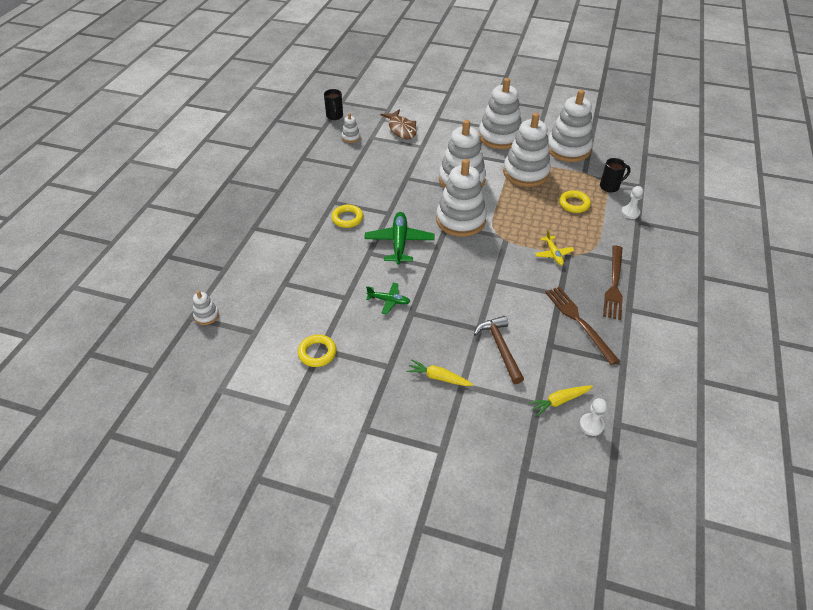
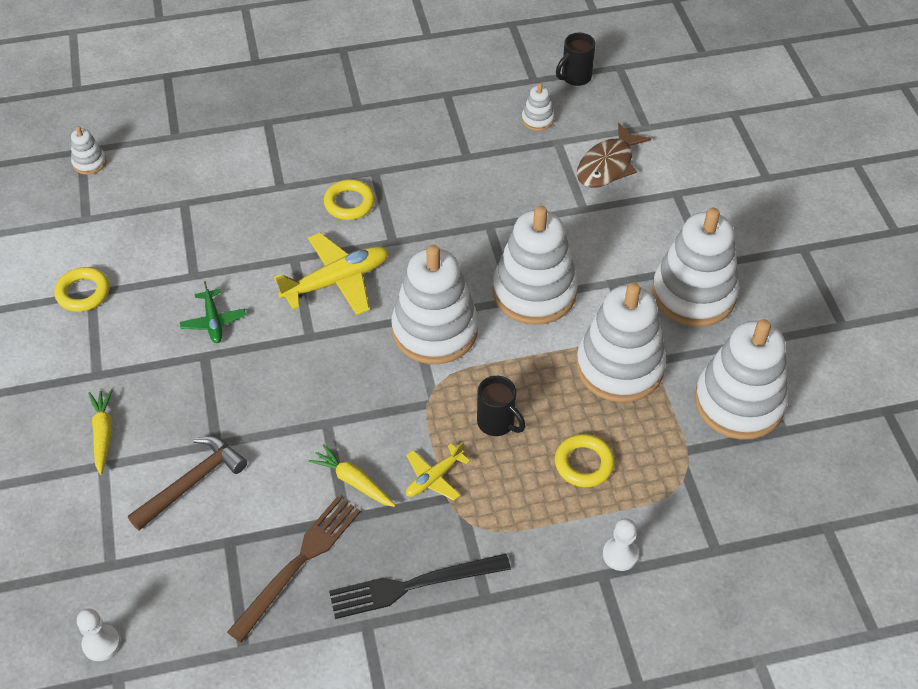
camera: 60 degrees right, 5 degrees up
(399, 242) = (337, 281): green plane -> yellow plane
(559, 401) = (127, 589): yellow carrot -> yellow carrot (353, 481)
(610, 186) = (675, 501): black mug -> black mug (497, 423)
(614, 284) = (413, 585): brown fork -> black fork

